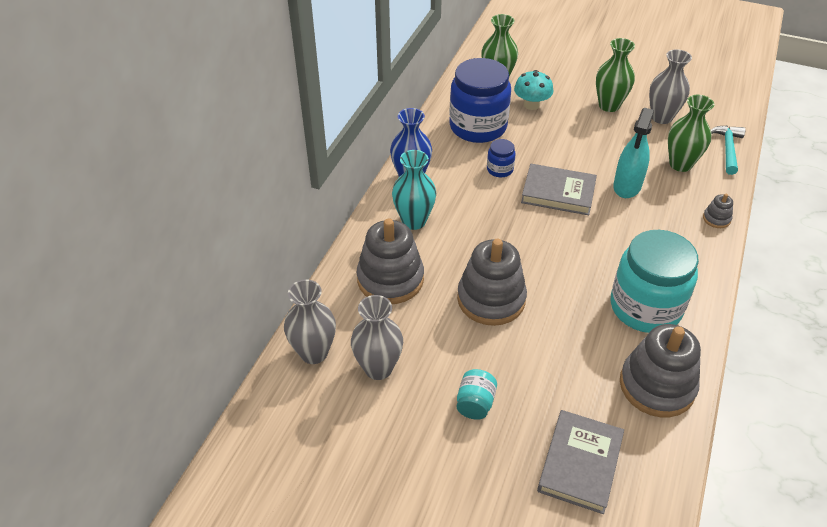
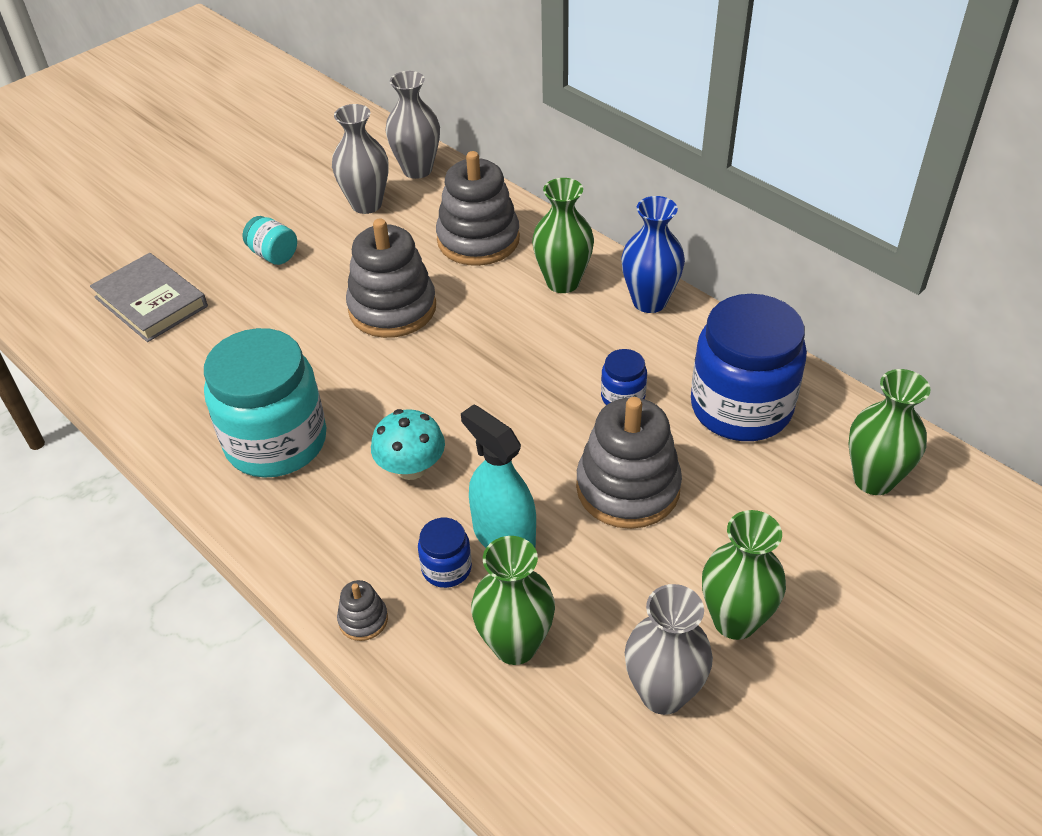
camera: 115 degrees right, 0 degrees up
(414, 221) = (563, 282): turquoise vase -> green vase
(531, 105) = (779, 500): turquoise mushroom -> turquoise mushroom (411, 468)
(558, 193) = (536, 443): grey book -> none
(657, 386) = (172, 398): grey stacking toy -> grey stacking toy (628, 488)
(663, 200) = (446, 568): none -> blue jar
(727, 149) = (517, 756): turquoise hammer -> none

